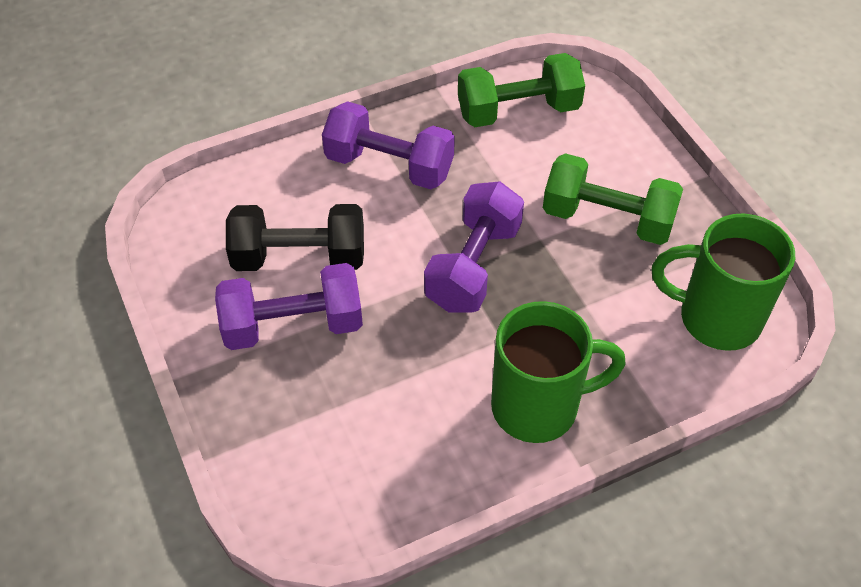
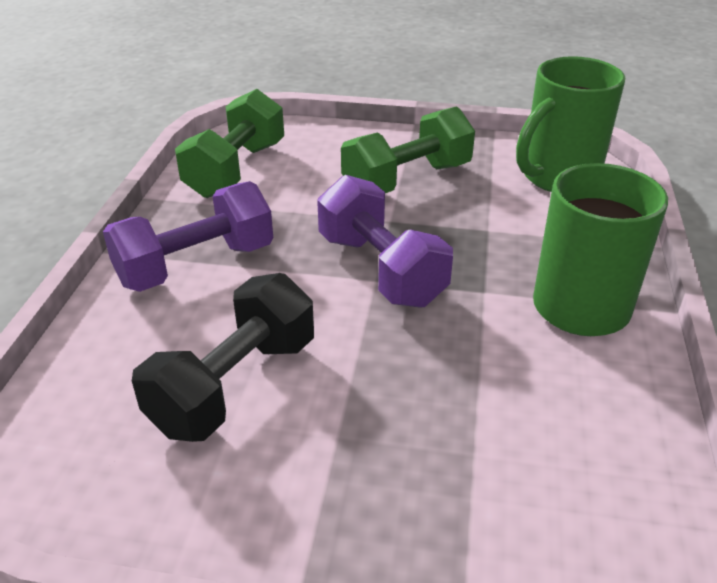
camera: 55 degrees left, 15 degrees down
(293, 325) = (325, 436): purple dumbbell -> none

